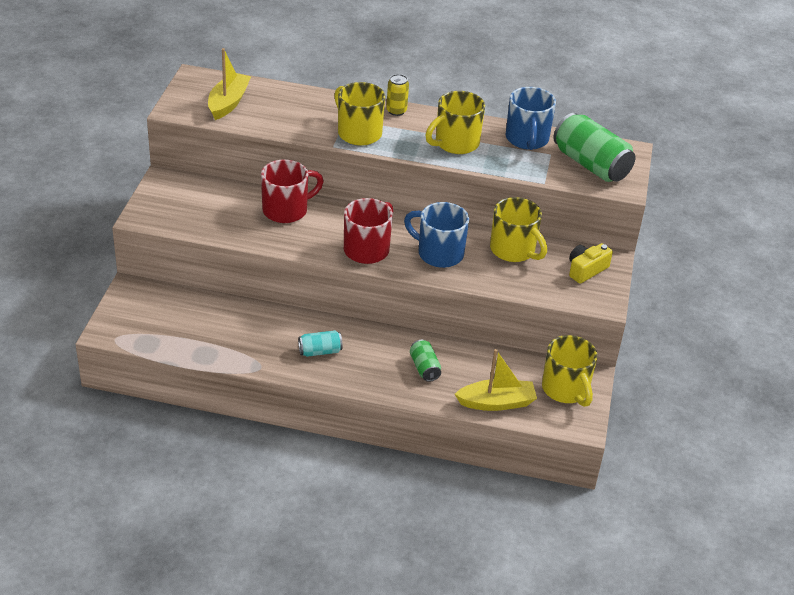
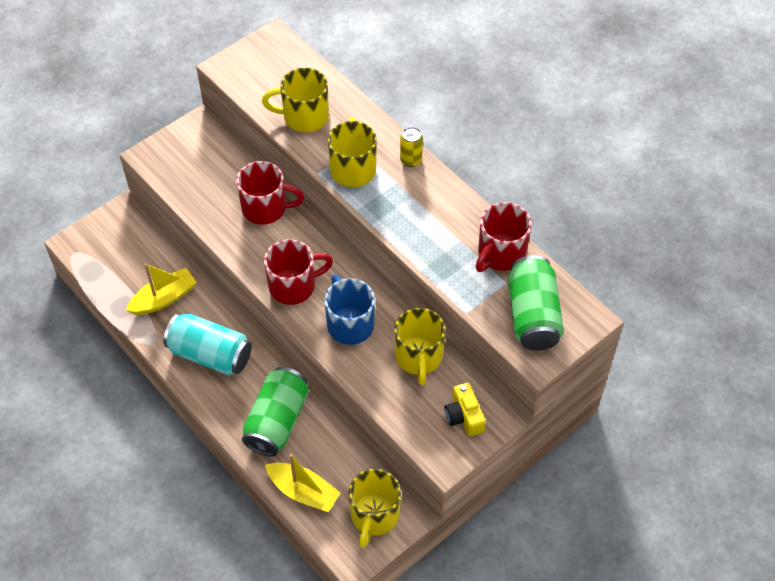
camera: 40 degrees right, 15 degrees up
(228, 103) = (275, 80): yellow boat -> yellow boat (164, 298)
(320, 351) = (210, 354): turquoise can -> turquoise can, size x1.98
(424, 368) = (277, 421): green can -> green can, size x1.98
(455, 143) = (428, 224): yellow mug -> yellow mug (304, 117)
(527, 139) = (500, 254): blue mug -> red mug
(586, 270) = (464, 416): yellow camera -> yellow camera turned 105 degrees counterclockwise

